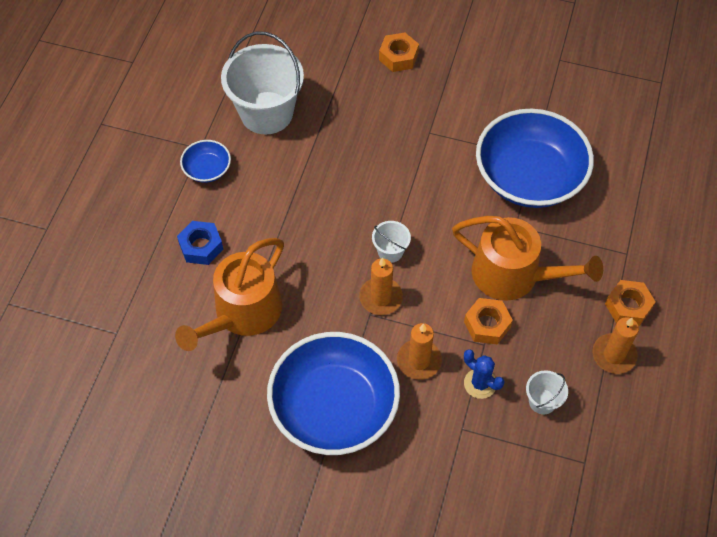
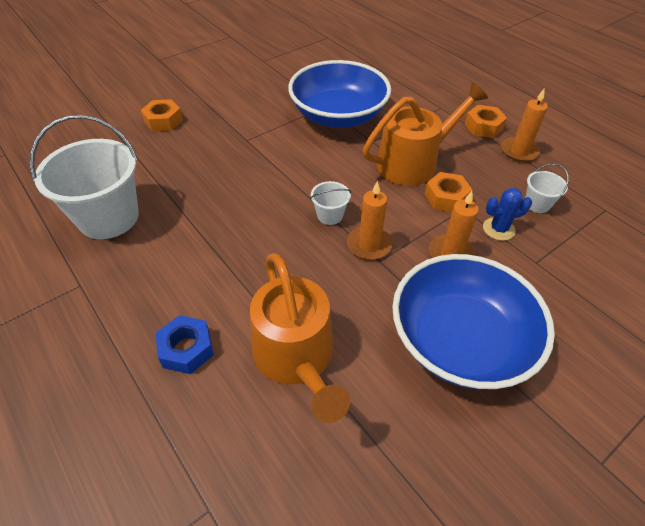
camera: 55 degrees left, 10 degrees down
(207, 169) = (109, 293): blue bowl -> none

